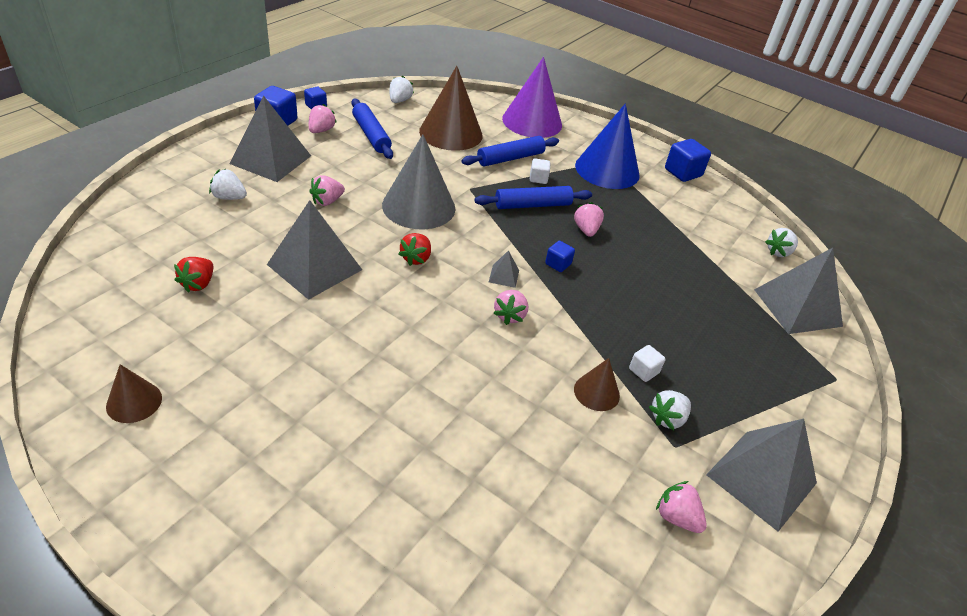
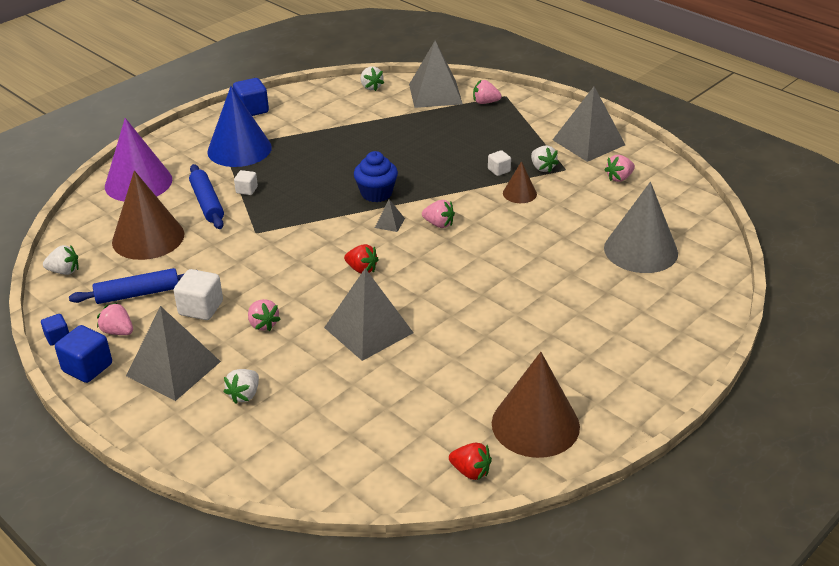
camera: 75 degrees left, 5 degrees down
(134, 402) = (535, 424): brown cone -> brown cone, size x2.00
(198, 284) = (387, 403): red strawberry -> red strawberry (470, 471)
(351, 166) = (201, 308): none -> white cube
(399, 101) = (64, 271): white strawberry -> white strawberry turned 150 degrees clockwise
(418, 206) = (281, 265): grey cone -> grey cone (640, 250)
(532, 205) = (290, 198): blue rolling pin -> none
(558, 264) = (376, 193): blue cube -> blue cupcake
(586, 230) = (331, 173): pink strawberry -> pink strawberry (485, 102)

